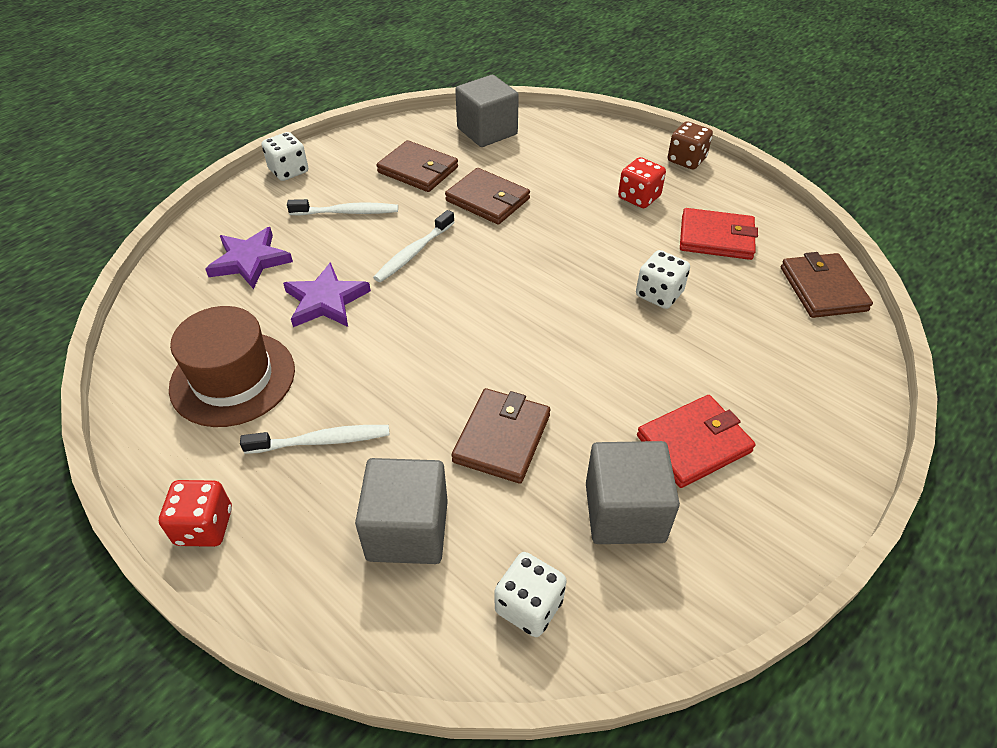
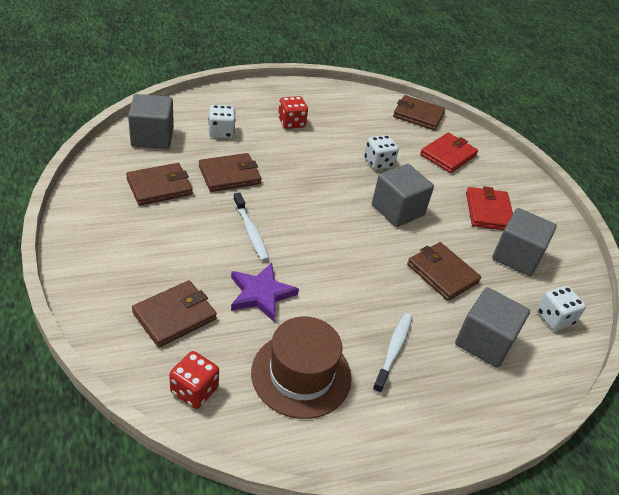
camera: 65 degrees left, 5 degrees down
(204, 526) = (429, 438): red dice -> red dice (194, 390)
(250, 261) = (174, 316): purple star -> brown wallet
(288, 171) = (77, 248): white dice -> white dice (221, 132)
(346, 212) = (170, 242): white toothbrush -> none
(582, 348) = (397, 210): none -> grey cube
(686, 160) = (276, 89): brown dice -> none
(716, 237) = (351, 120): red wallet -> red wallet (448, 155)

